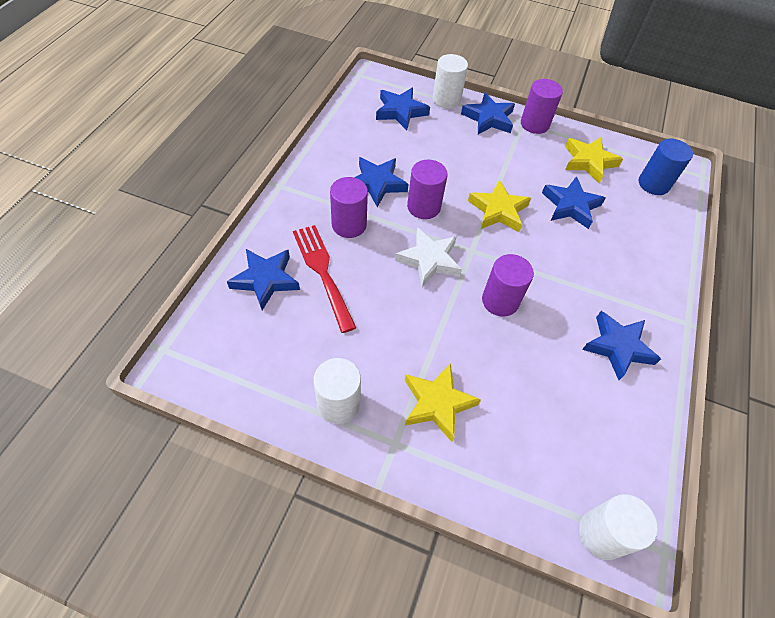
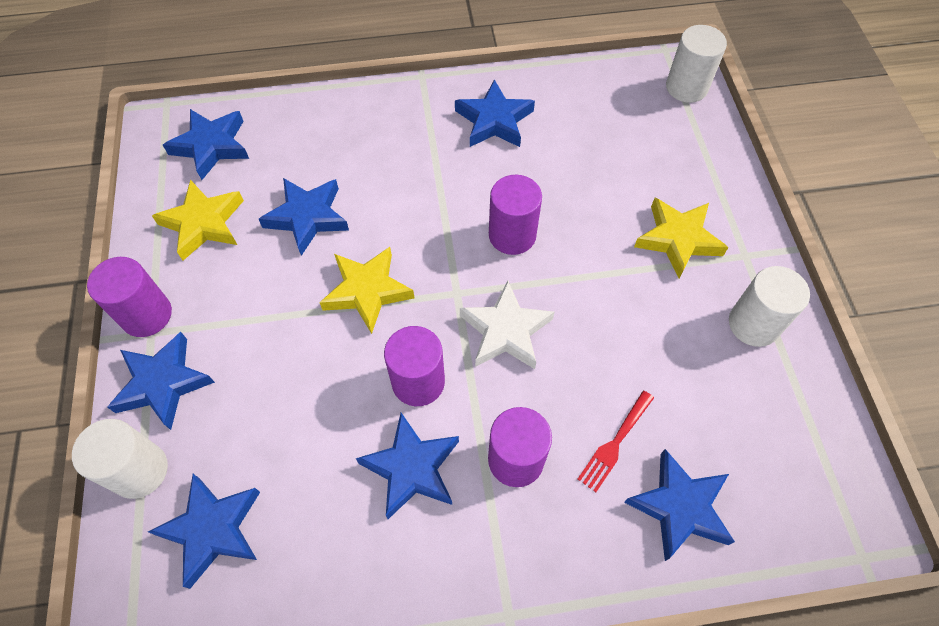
camera: 115 degrees left, 5 degrees up
(322, 272) = (615, 444): red fork -> red fork, size x0.59
(653, 184) = (211, 146): blue cylinder -> blue star

